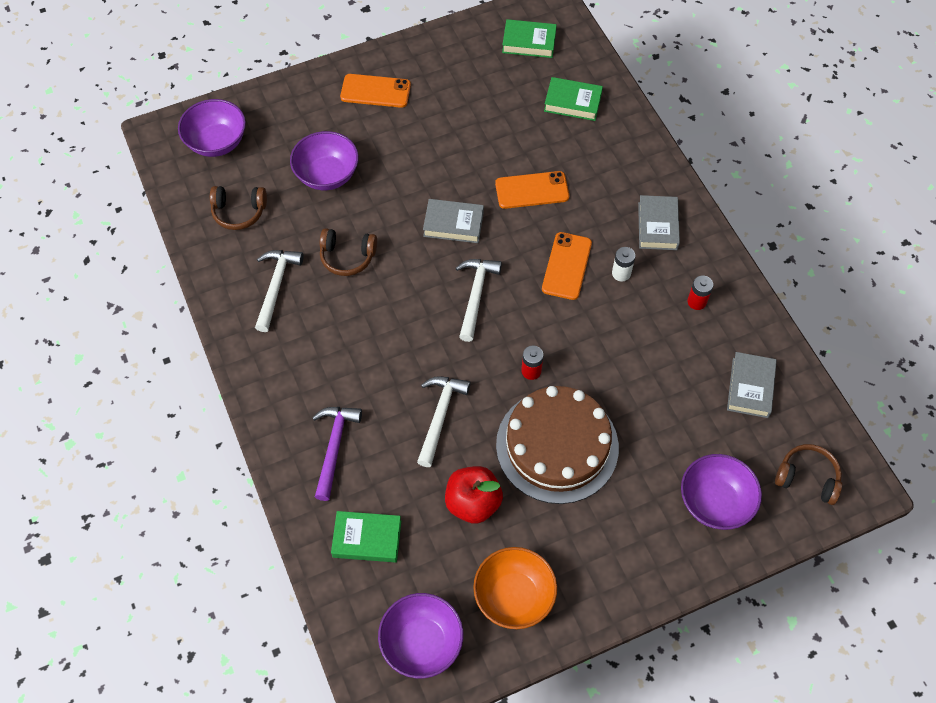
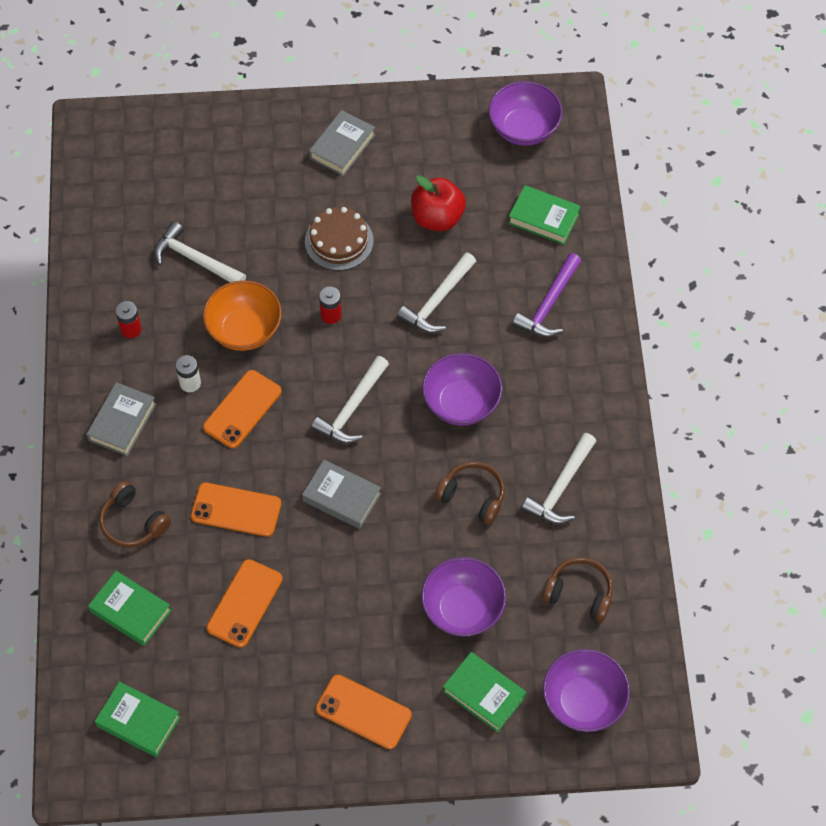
camera: 160 degrees left, 0 degrees up
(292, 126) = (484, 694): none -> green book
(492, 131) = (245, 603): none -> orange phone
(514, 596) = (433, 138): orange bowl -> orange bowl (244, 330)
(557, 445) = (339, 241): brown cake -> brown cake, size x0.57
(678, 382) = (195, 260): none -> white hammer
(715, 502) = (223, 153): purple bowl -> purple bowl (461, 403)
(750, 387) = (131, 234): grey book -> grey book (342, 146)
(807, 478) = (130, 147): brown headphones -> brown headphones (133, 522)

